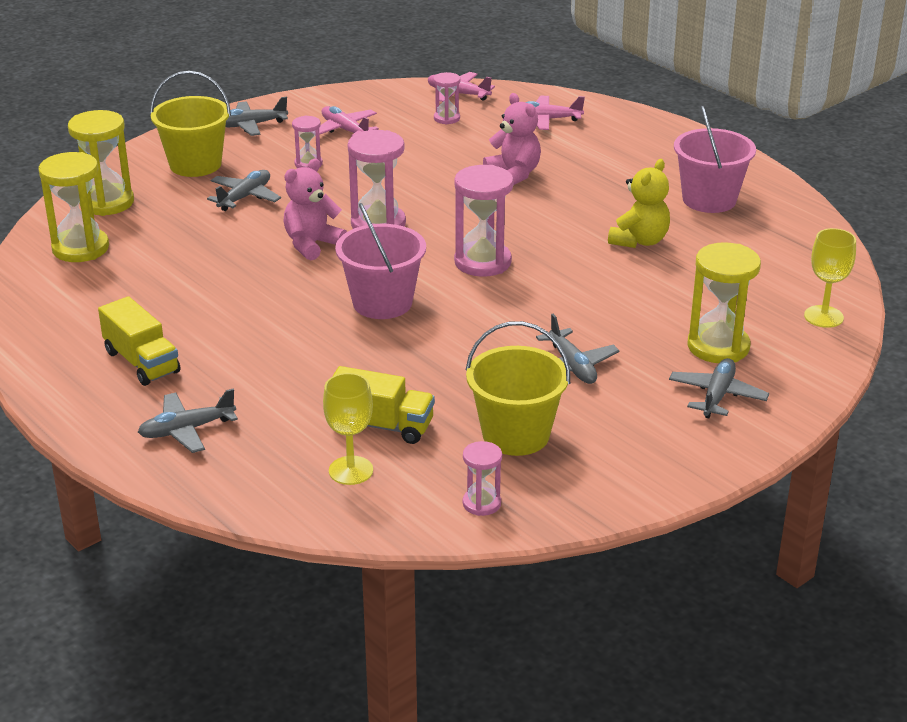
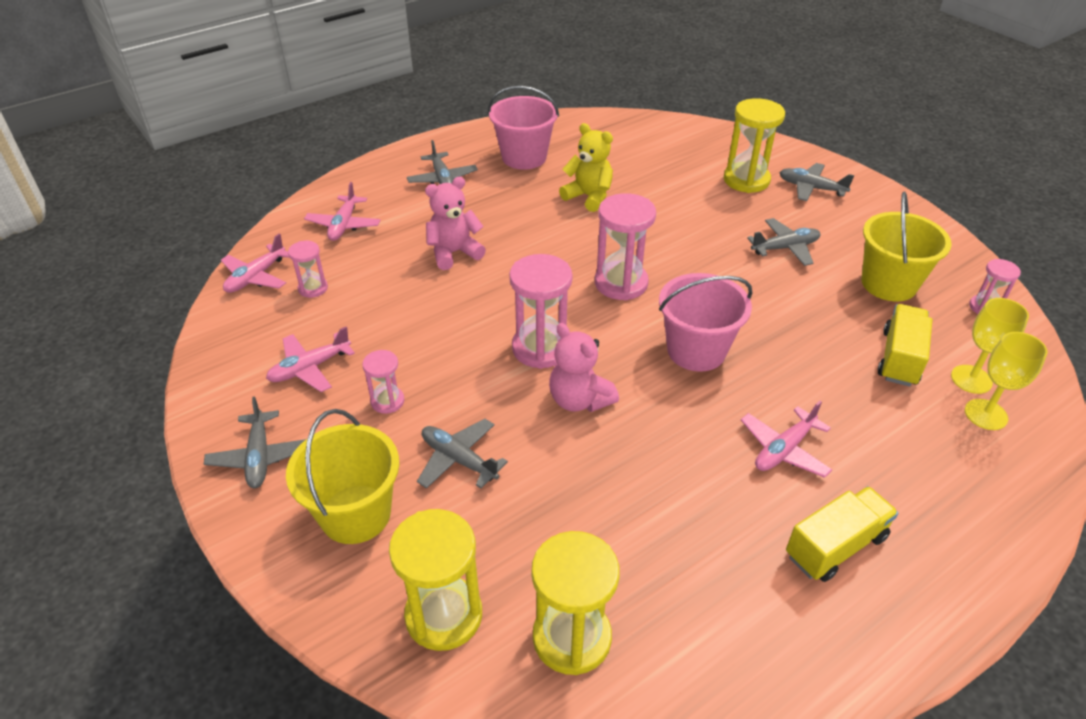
camera: 85 degrees left, 10 degrees up
(187, 430) = (950, 498): grey plane -> grey plane (442, 179)
(250, 344) = (784, 450): none -> pink plane
(823, 316) = (701, 134): yellow goblet -> yellow goblet (986, 414)

